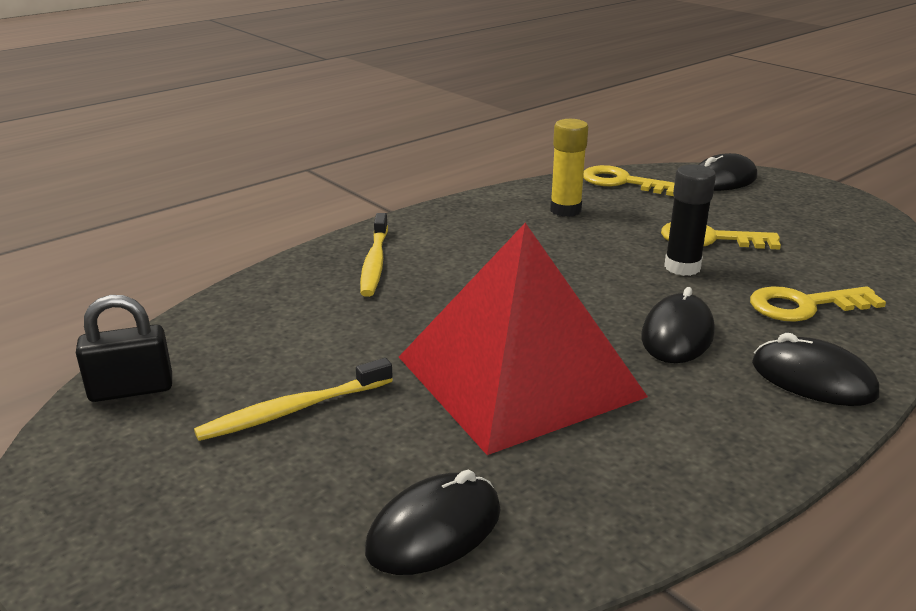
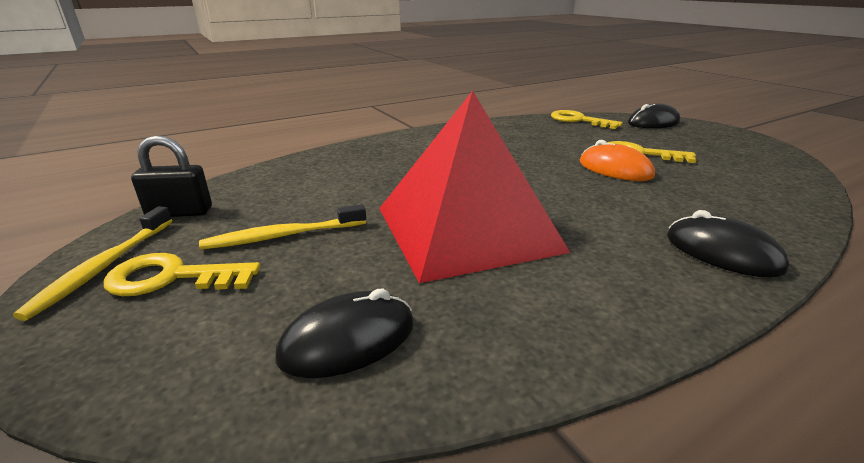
camera: 10 degrees right, 0 degrees up
(374, 262) = (389, 152): yellow toothbrush -> yellow toothbrush (104, 267)
(565, 210) = (534, 132): yellow glue stick -> none
(677, 335) = (604, 211): black mouse -> none
(682, 267) = (615, 169): black glue stick -> orange mouse
(804, 306) = (715, 200): yellow key -> yellow key (172, 278)

